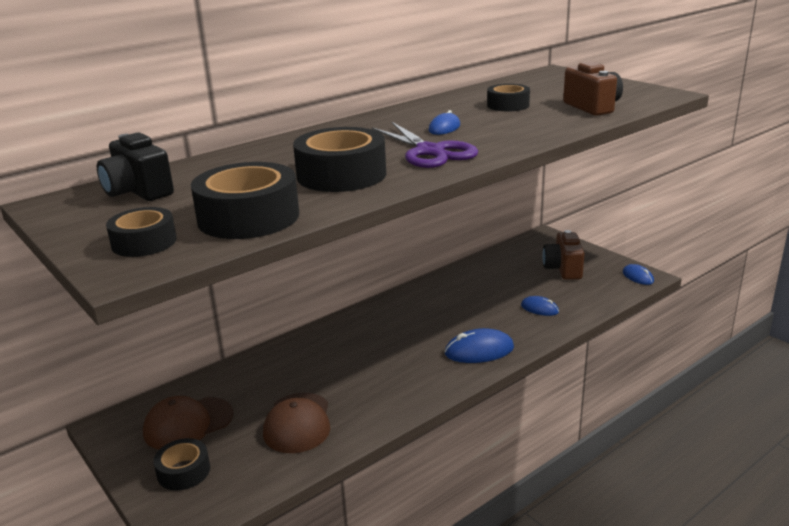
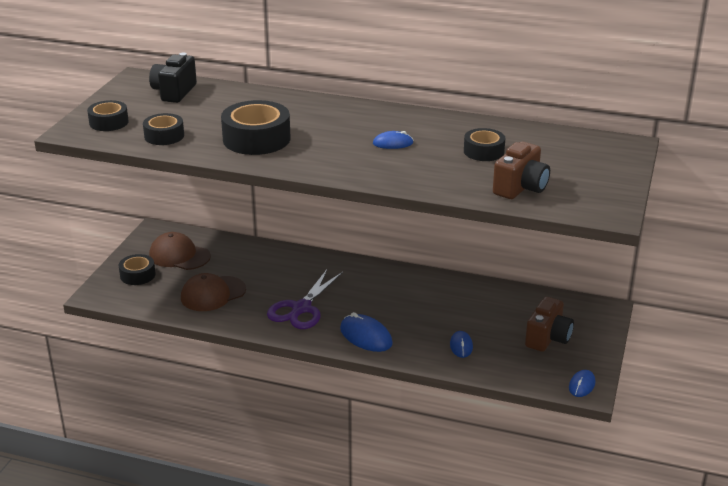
camera: 55 degrees right, 5 degrees up
(248, 217) = (164, 136): black tape -> black tape, size x0.59
(430, 152) = (331, 153): purple scissors -> purple scissors (301, 308)
(563, 269) = (548, 338): brown camera -> brown camera turned 150 degrees clockwise

